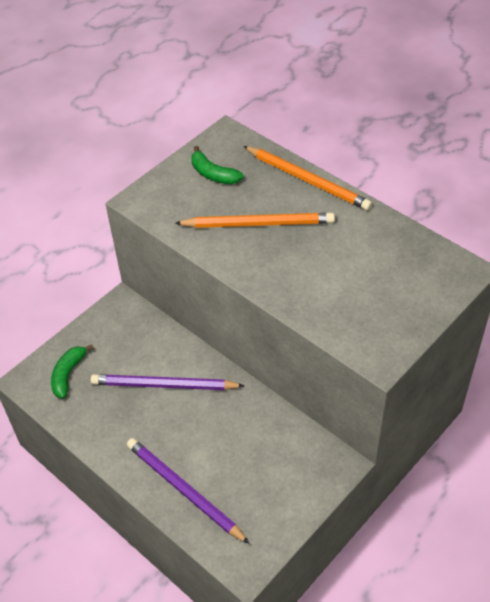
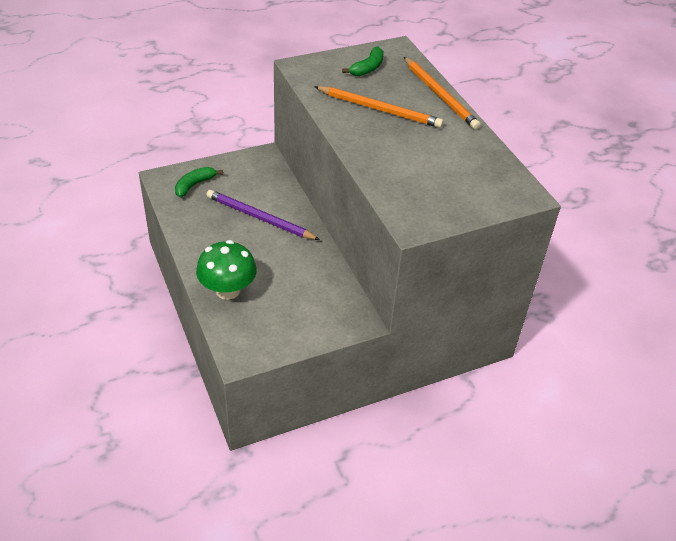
camera: 20 degrees right, 5 degrees down
(184, 490) = (228, 290): purple pencil -> green mushroom
(213, 174) = (368, 68): green banana -> green banana turned 120 degrees counterclockwise

